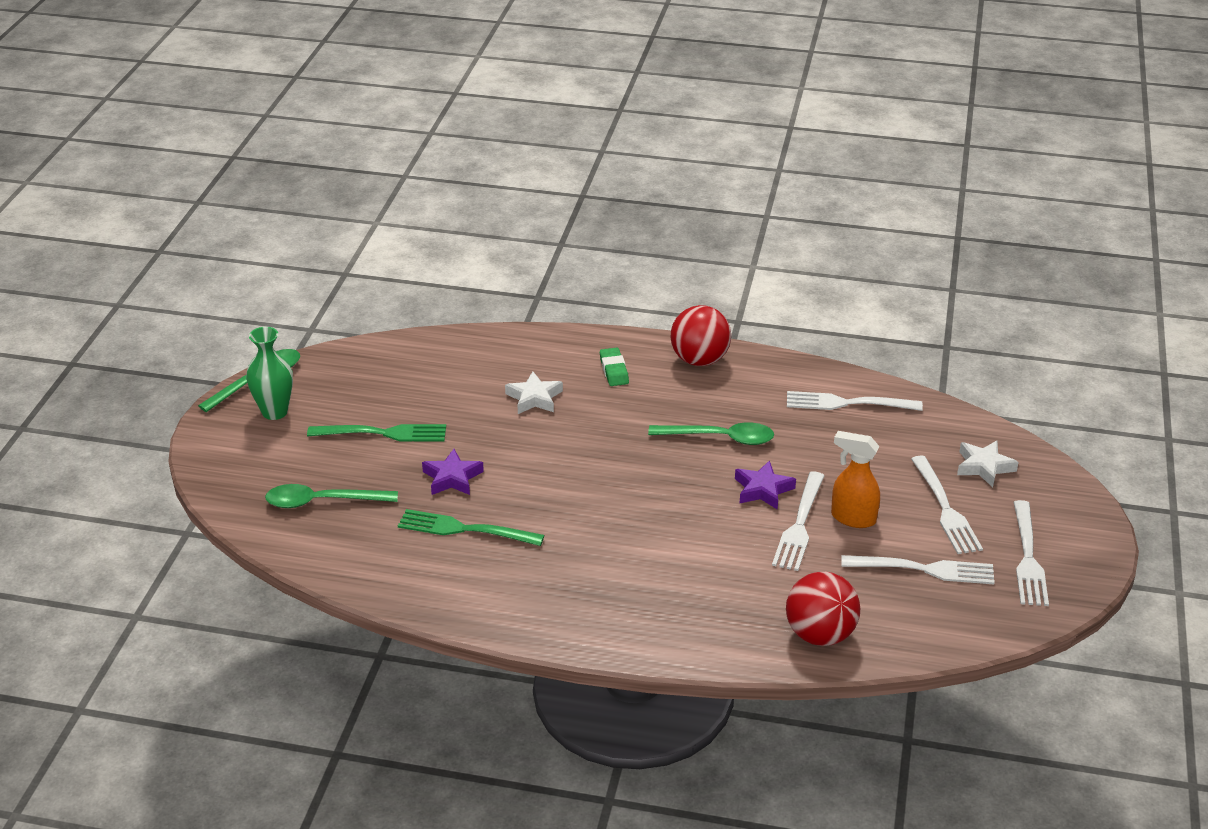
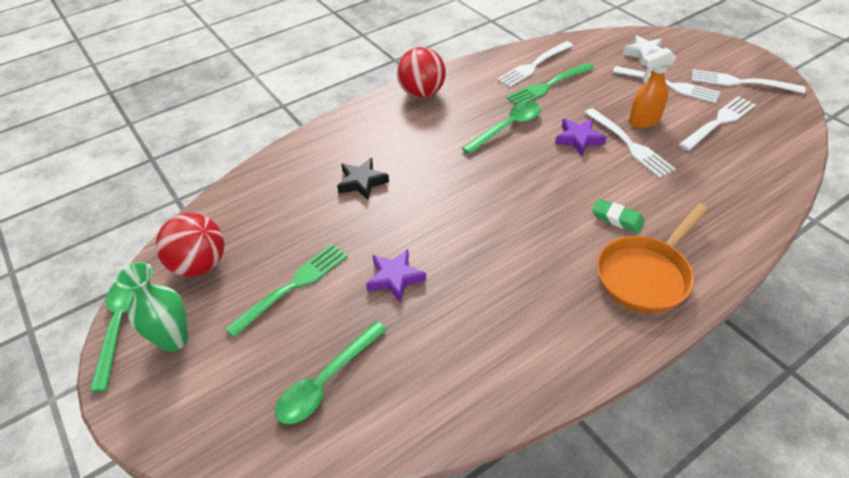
camera: 45 degrees left, 10 degrees up
(464, 529) = (463, 308): green fork -> green fork (548, 86)
(534, 398) = (362, 182): white star -> black star
(614, 370) = (383, 131): green eraser -> green eraser (617, 219)
(624, 611) = (646, 275): none -> orange pan
(820, 634) = (749, 197): red ball -> red ball (200, 265)
(1028, 558) = (741, 82): white fork -> white fork turned 150 degrees clockwise

